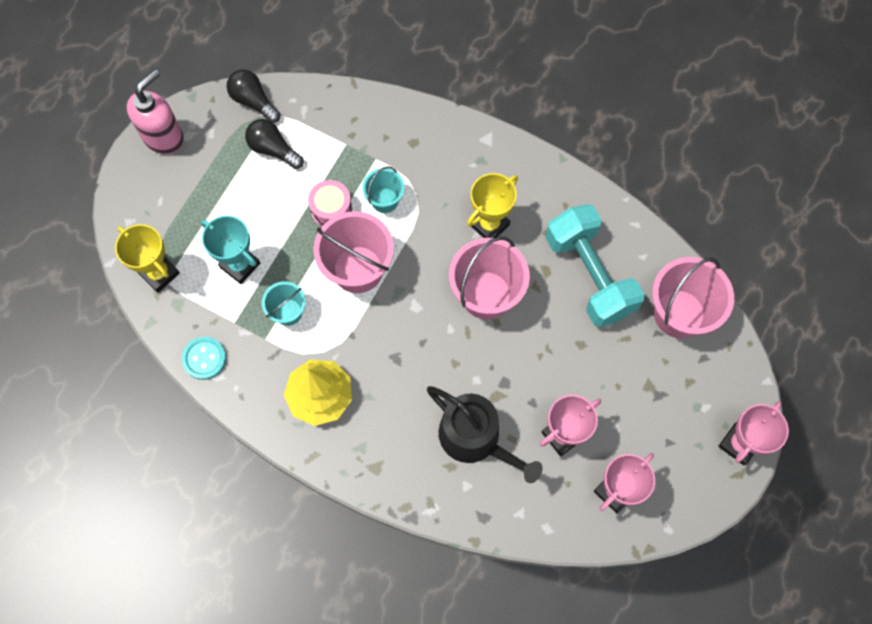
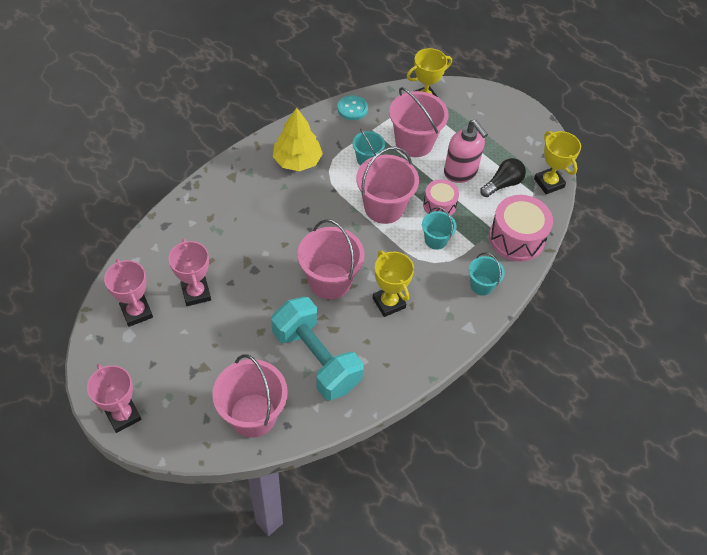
camera: 105 degrees right, 15 degrees down
(164, 137) = (532, 126): pink soap dispenser -> pink soap dispenser (460, 172)
(240, 265) = (414, 143): turquoise trophy -> pink bucket
(253, 101) = (549, 183): black light bulb -> yellow trophy
(349, 118) = (516, 238): none -> pink drum
(428, 139) = (482, 285): none -> turquoise bucket
(475, 439) = (222, 238): black watering can -> none
(589, 275) = (316, 359): turquoise dumbbell -> turquoise dumbbell turned 60 degrees clockwise

